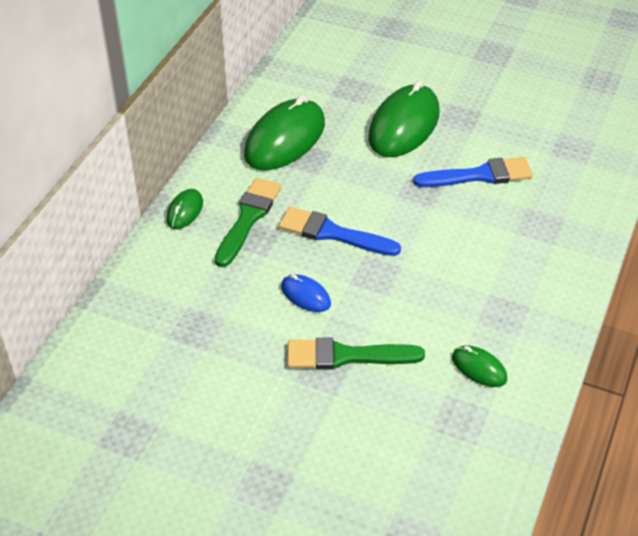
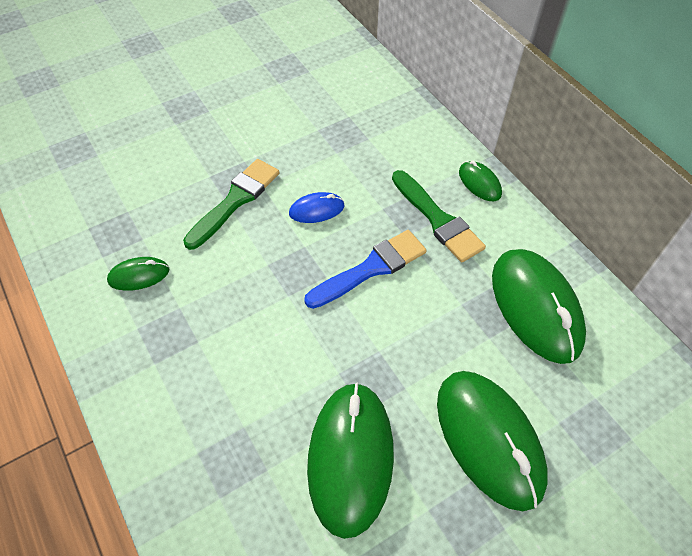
camera: 125 degrees right, 10 degrees up
(479, 175) = (350, 458): blue brush -> green mouse

